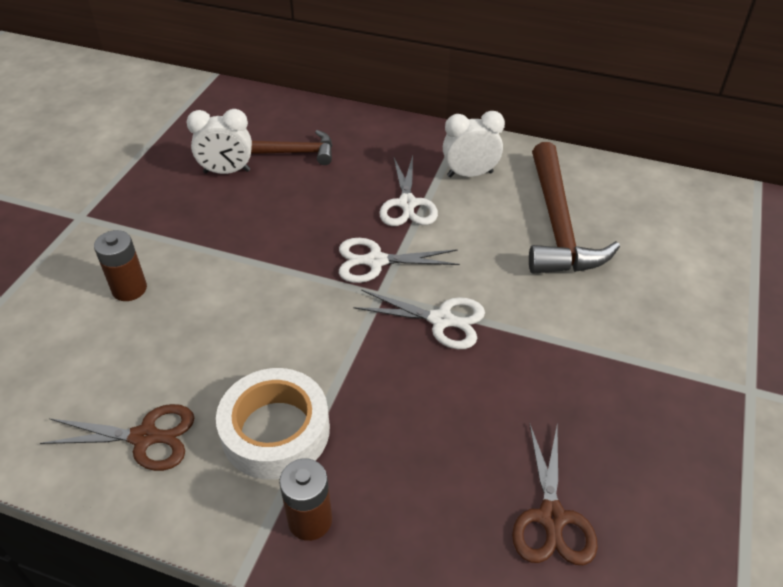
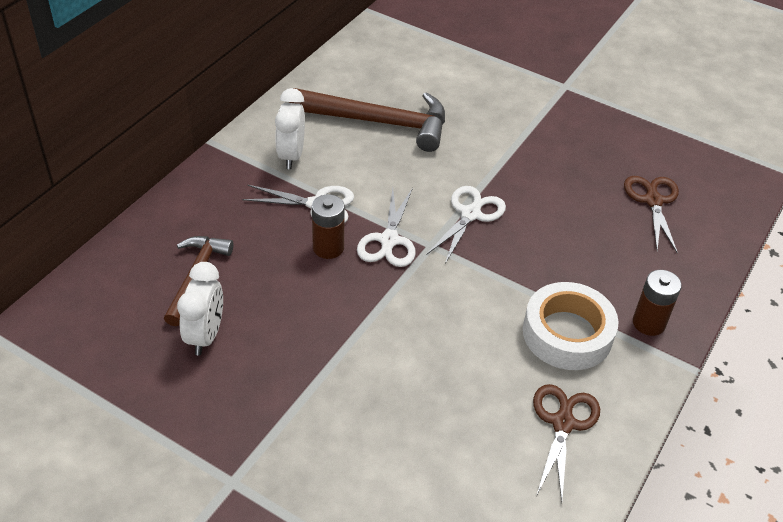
camera: 80 degrees left, 0 degrees up
(129, 289) = (372, 432): brown battery -> brown battery (328, 247)
(551, 517) = (653, 201): brown scissors -> brown scissors turned 105 degrees counterclockwise

